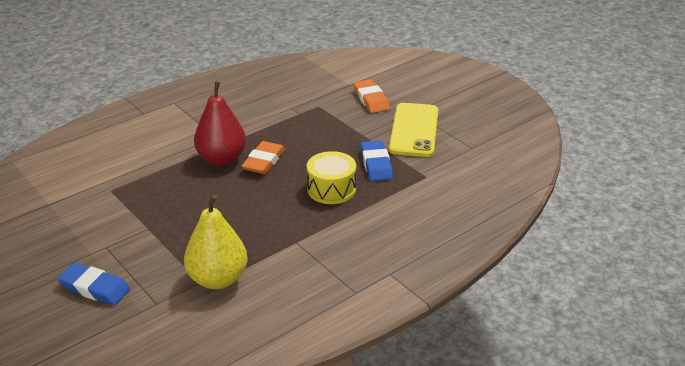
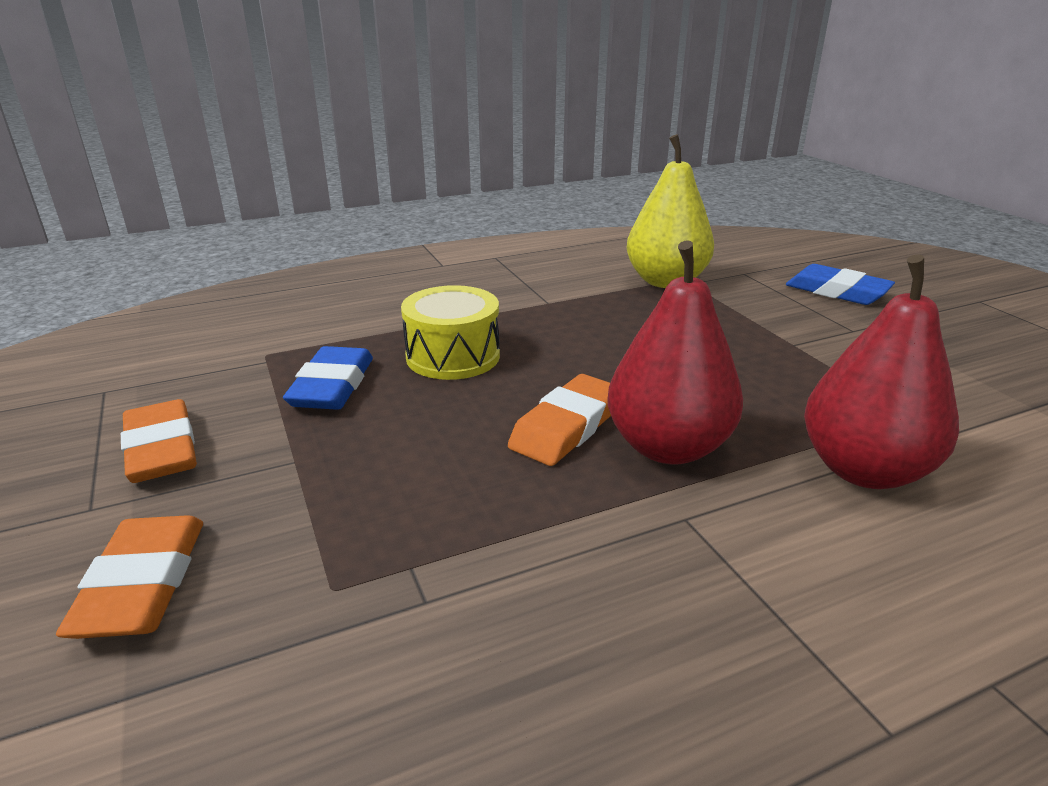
camera: 165 degrees left, 5 degrees down
(147, 161) = (863, 470): none -> red pear
(414, 130) = (161, 449): yellow phone -> orange eraser

